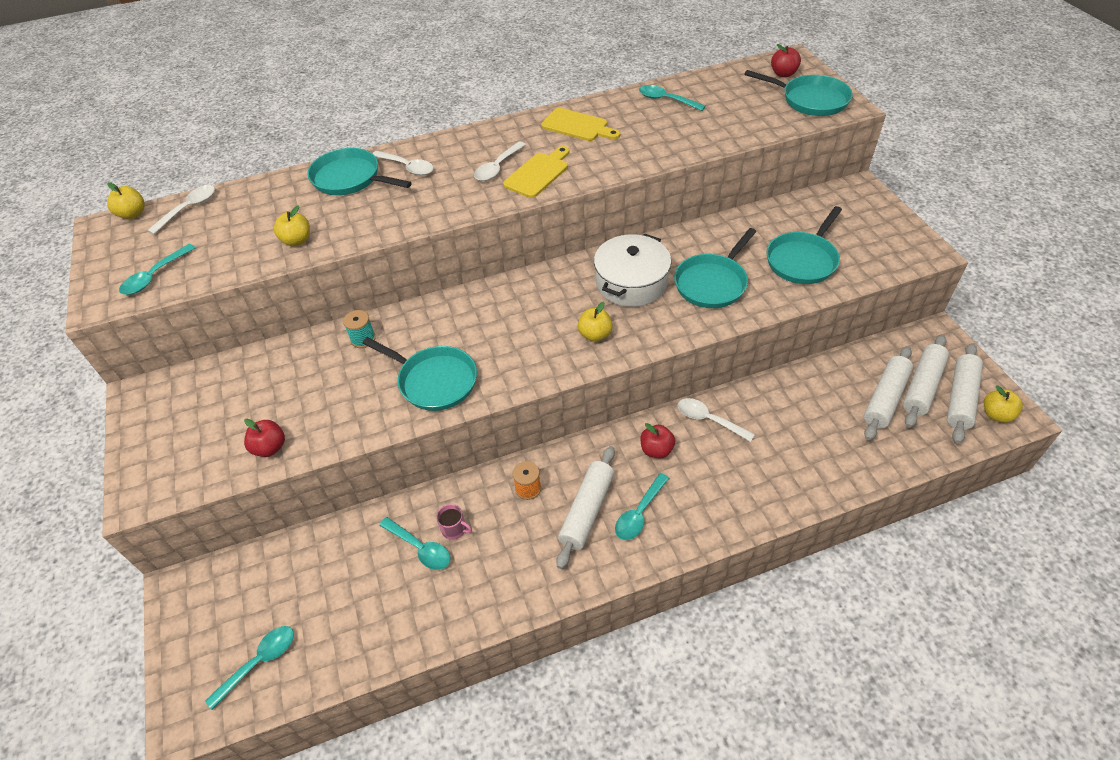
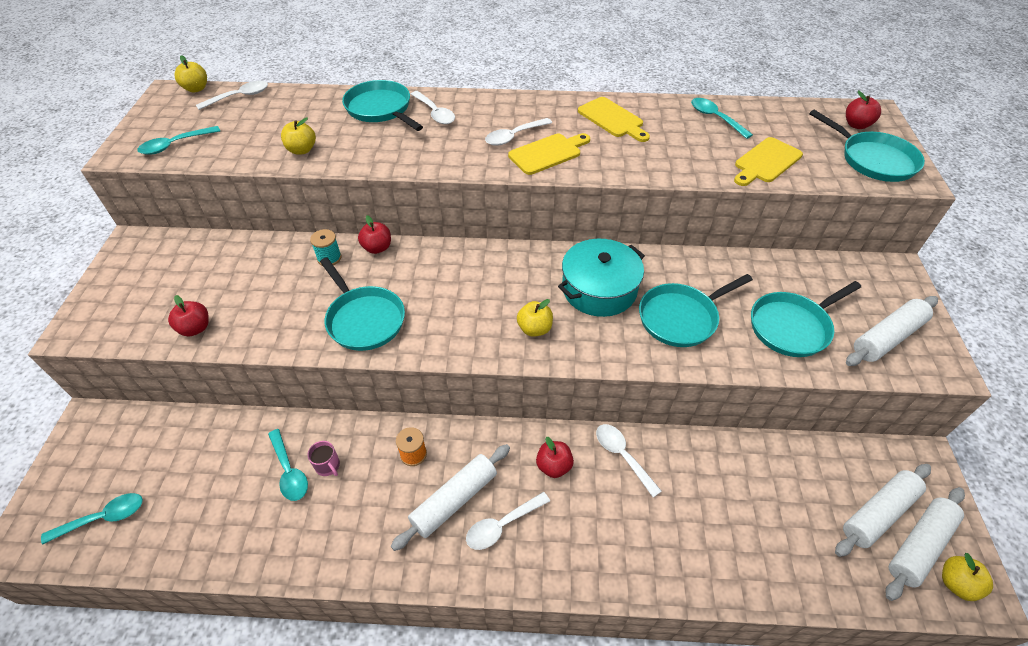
camera: 20 degrees right, 0 degrees up
(405, 314) = (377, 248): none -> red apple
(631, 282) = (599, 289): white pot -> turquoise pot
(639, 513) = (502, 525): turquoise spoon -> white spoon
(728, 127) = (766, 162): none -> yellow cutting board
(885, 398) = (827, 510): white rolling pin -> white rolling pin (887, 337)

